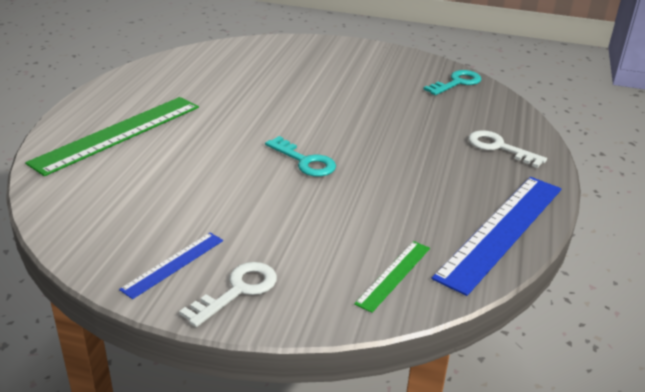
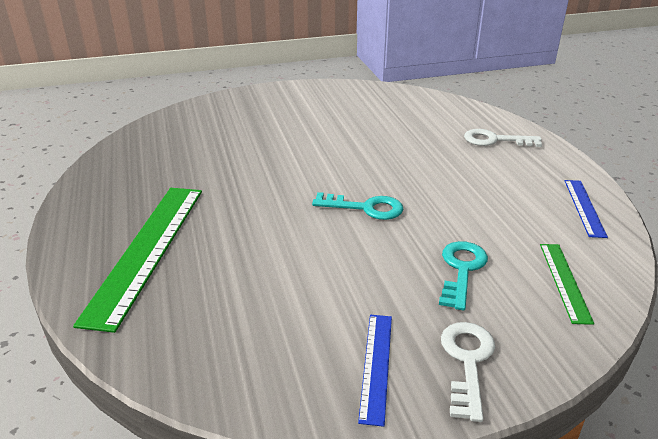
camera: 30 degrees left, 0 degrees up
(457, 83) = (398, 97): turquoise key -> turquoise key (461, 270)
(501, 230) = (584, 207): blue ruler -> blue ruler, size x0.50

